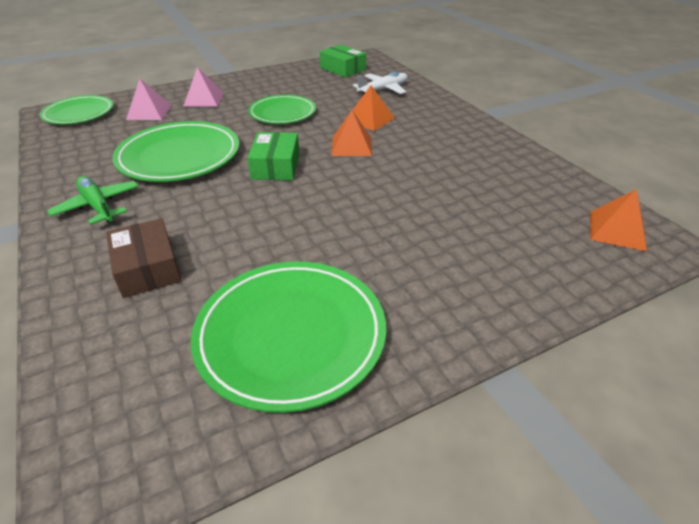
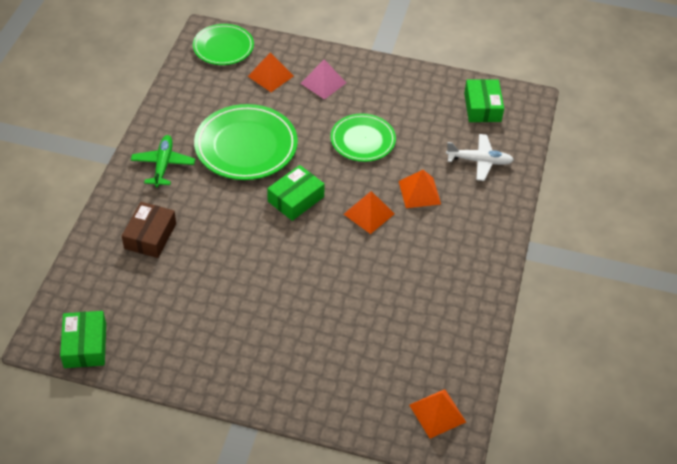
camera: 40 degrees right, 10 degrees up
(149, 112) = (270, 76): pink pyramid -> orange pyramid
(176, 445) = (85, 345): none -> green box
(291, 335) = (176, 331): green plate -> none

